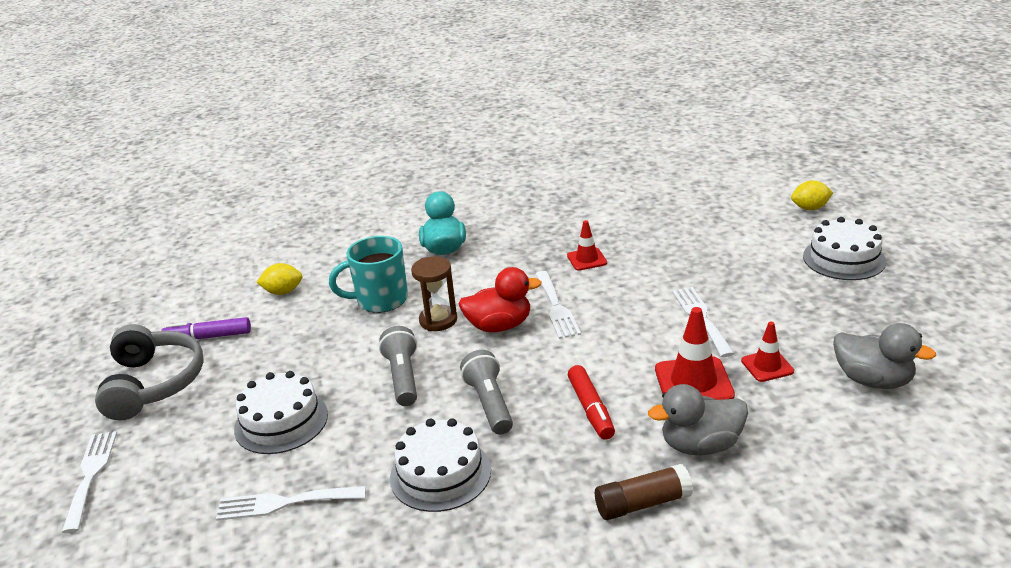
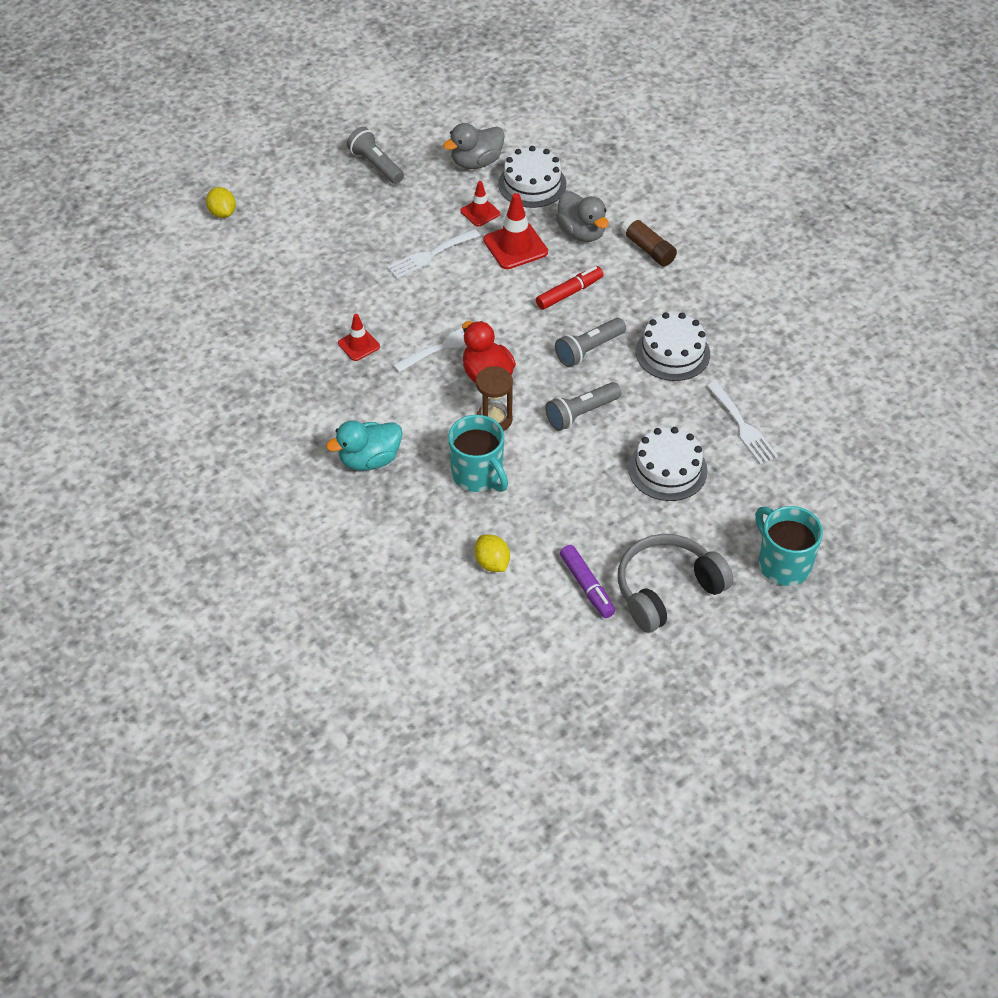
camera: 115 degrees left, 20 degrees up
(91, 475) = (783, 563): white fork -> turquoise mug
(844, 259) = (311, 186): white cake -> white cake (532, 184)
(873, 380) = (476, 162): grey duck -> grey duck turned 135 degrees counterclockwise
(877, 303) = (375, 165): none -> grey flashlight

